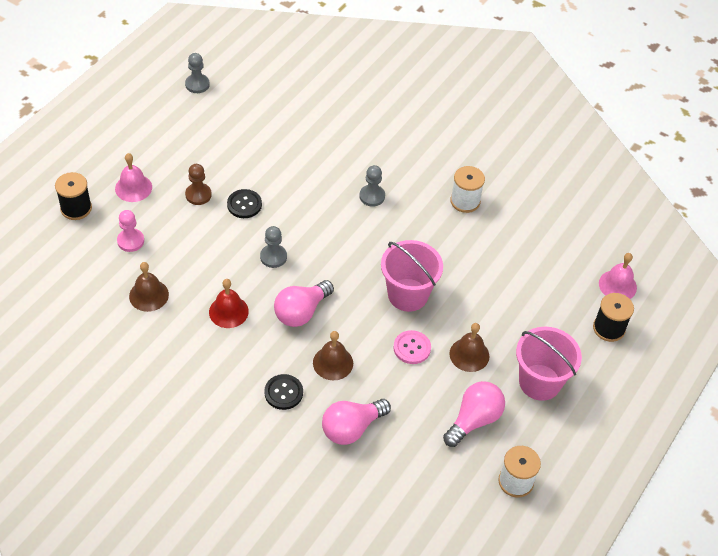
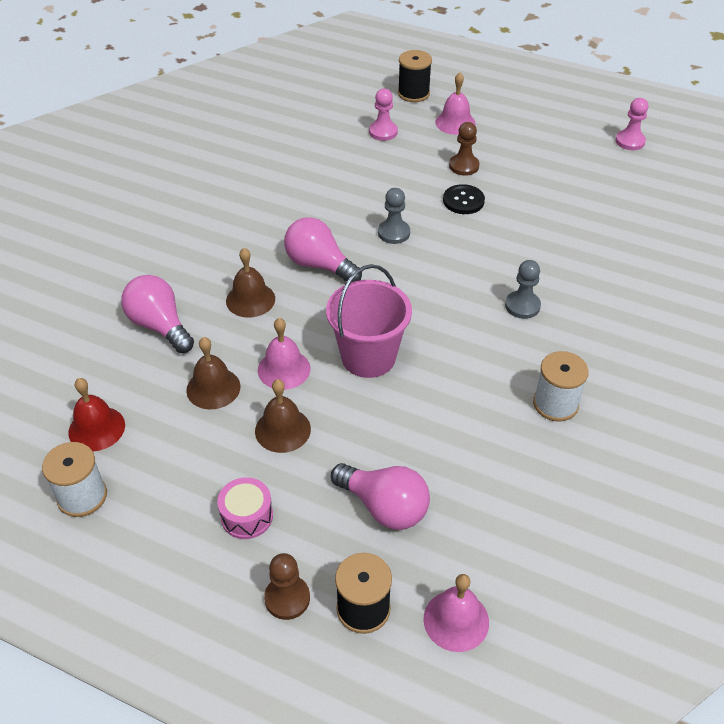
camera: 85 degrees right, 5 degrees down
(149, 295) = (316, 154): brown bell -> brown bell (213, 388)
(197, 84) = (630, 141): grey pawn -> pink pawn
(228, 311) = (307, 210): red bell -> red bell (96, 428)
(283, 393) = (204, 265): black button -> none
(412, 348) = (284, 369): pink button -> pink bell
(474, 420) = (178, 443): pink light bulb -> pink light bulb (384, 507)
(539, 382) = (247, 516): pink bucket -> pink drum
(600, 366) = (287, 598): none -> brown pawn

